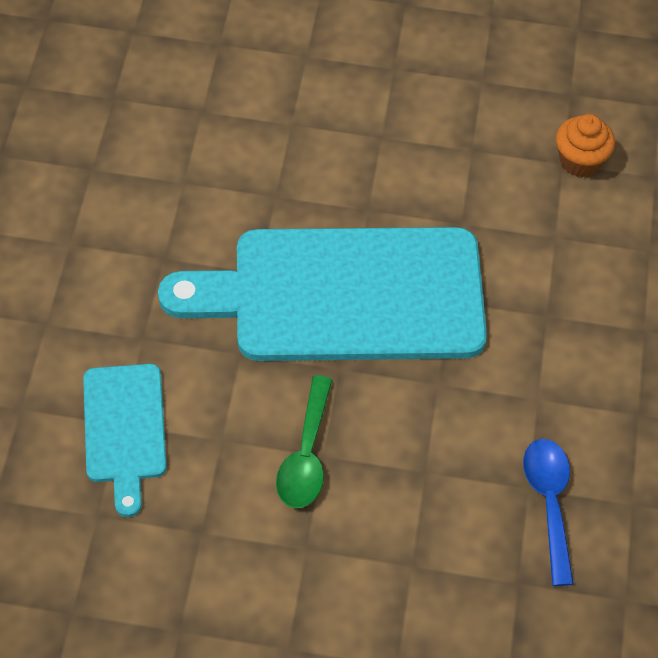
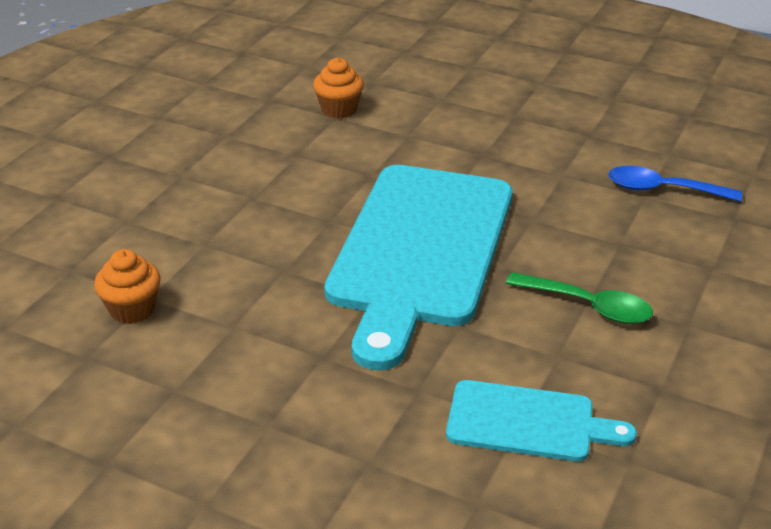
camera: 70 degrees left, 20 degrees down
(182, 105) = (132, 309): none -> orange cupcake

